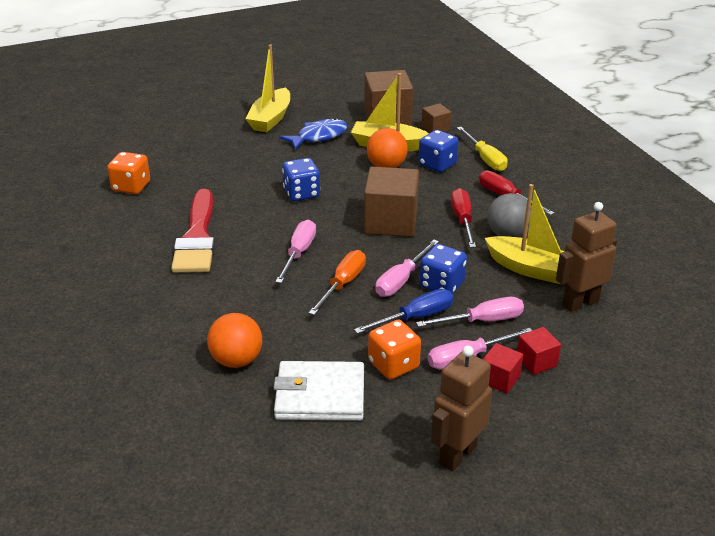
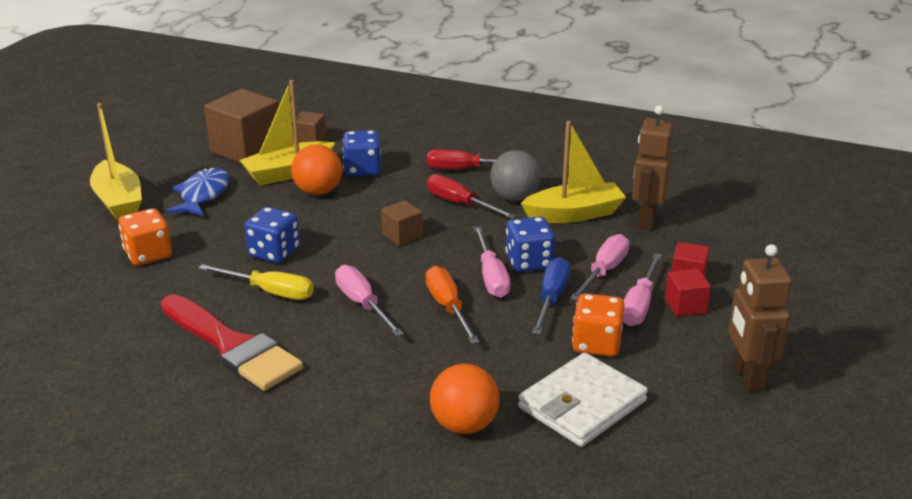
camera: 45 degrees left, 5 degrees down
(131, 186) = (61, 339): orange dice -> orange dice (148, 254)
(391, 222) = (402, 235): brown cube -> brown cube, size x0.50
(485, 159) = (397, 147): yellow screwdriver -> yellow screwdriver (270, 292)

